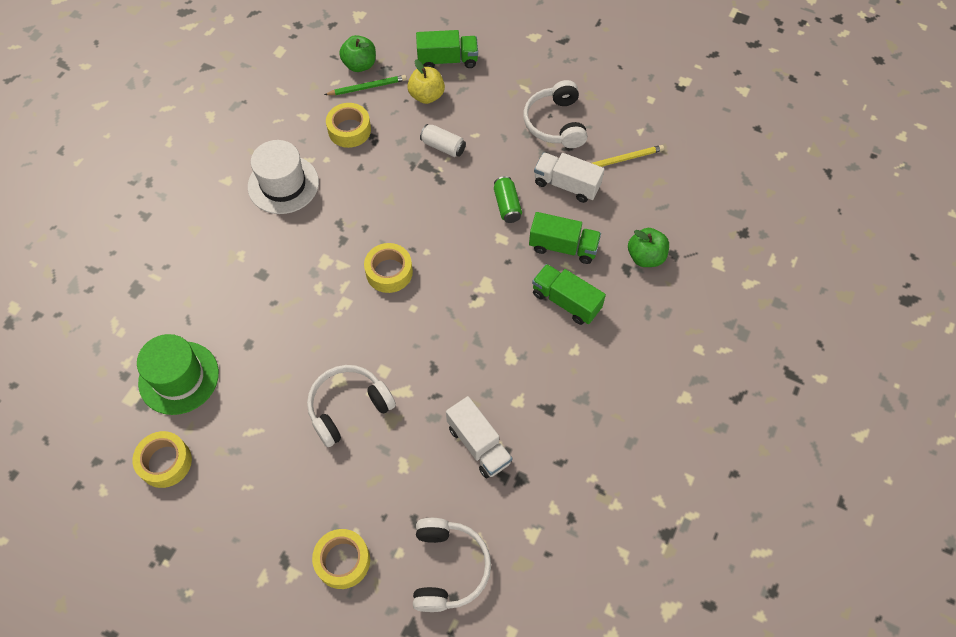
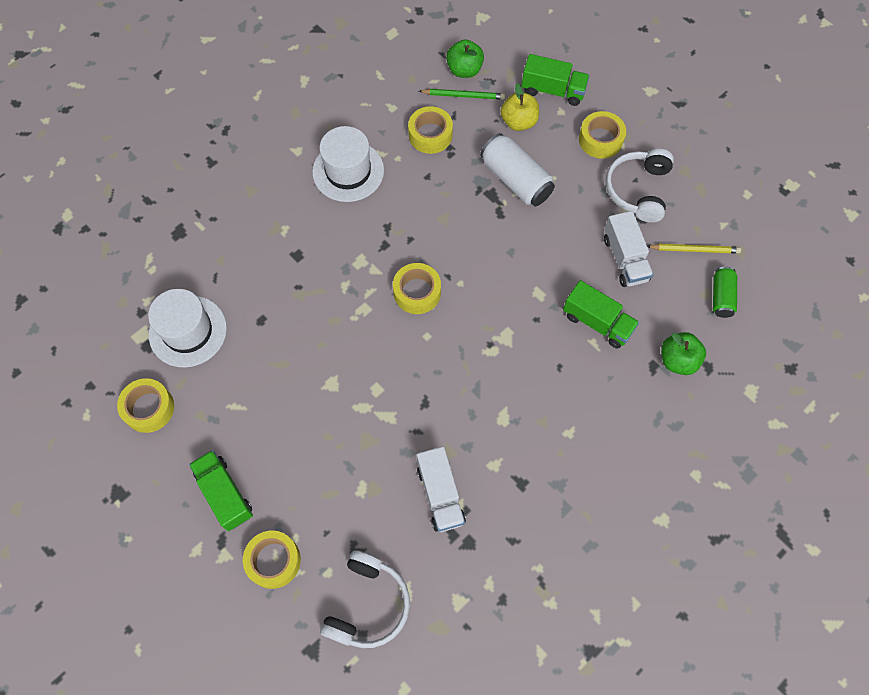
camera: 20 degrees right, 5 degrees up
(178, 377) = (188, 331): green hat -> white hat
(348, 407) = (331, 414): white headphones -> none
(443, 146) = (515, 180): white can -> white can, size x1.70
(506, 90) = (600, 140): none -> yellow tape
(507, 205) = (557, 261): green can -> green can (721, 297)
(566, 185) = (625, 259): white truck -> white truck turned 150 degrees counterclockwise
(566, 301) = (579, 380): green truck -> green truck (224, 494)

